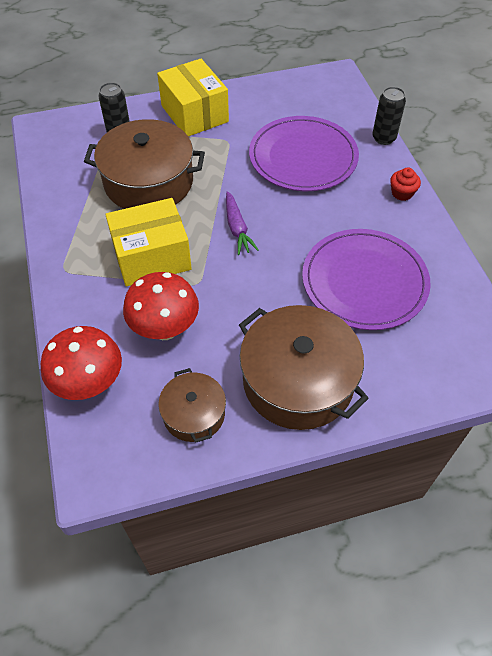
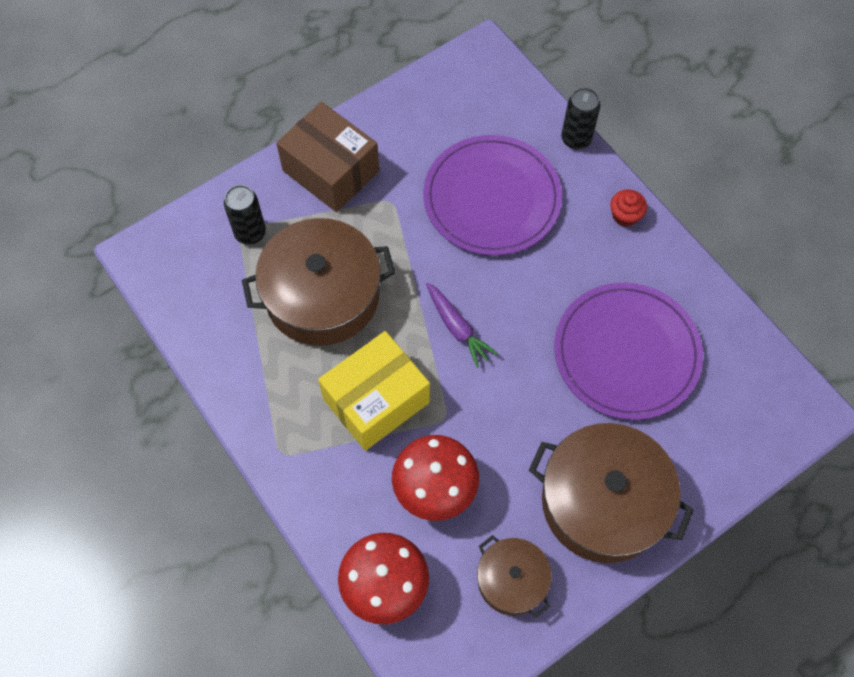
camera: 20 degrees left, 10 degrees up
(194, 114) = (331, 171): yellow box -> brown box

